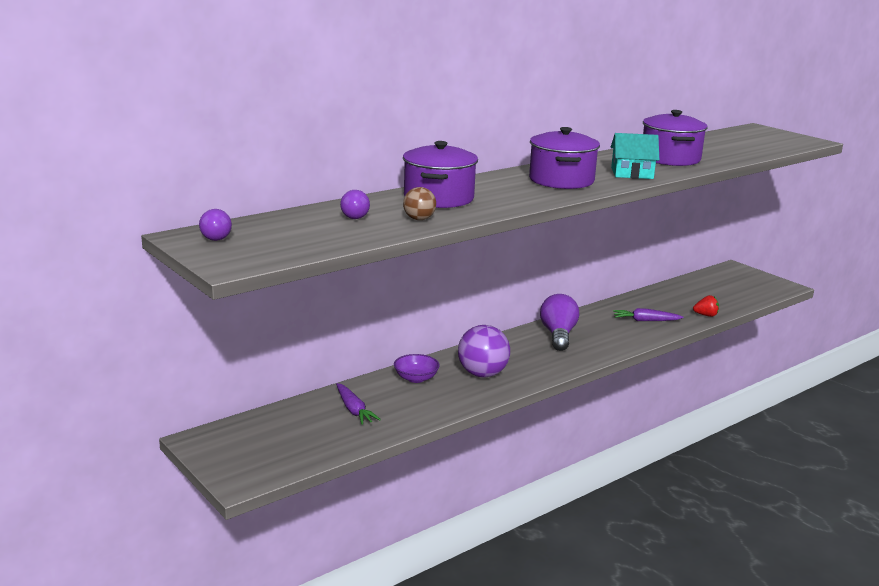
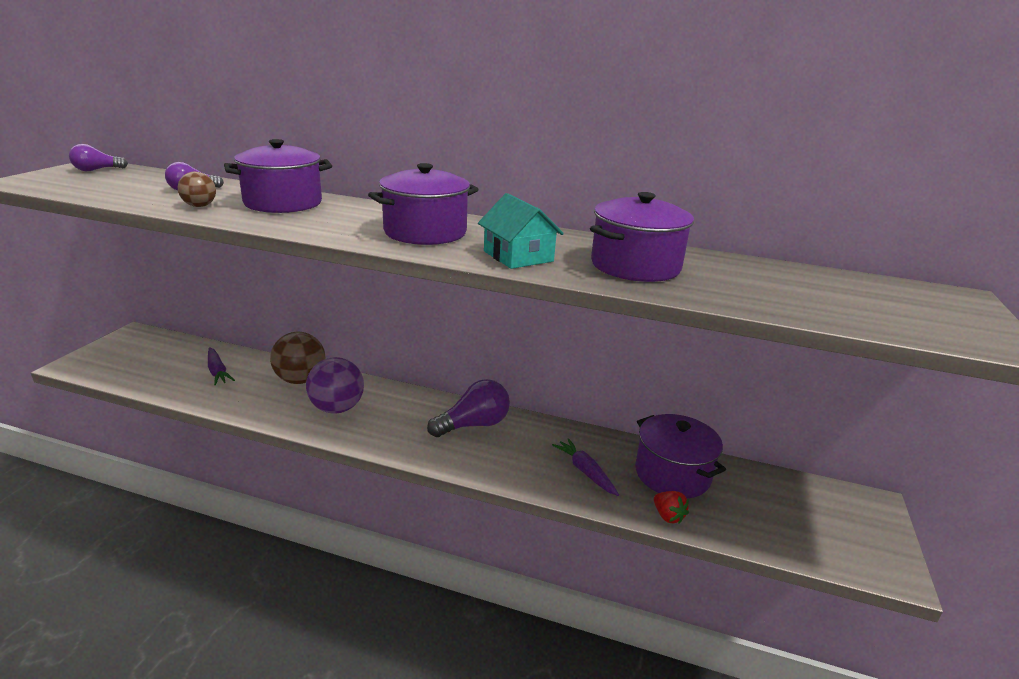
camera: 55 degrees right, 5 degrees up
(354, 410) = (217, 371): purple carrot -> purple carrot turned 60 degrees counterclockwise
(416, 378) = (300, 380): purple bowl -> brown ball
(669, 300) = (672, 474): none -> purple pot

